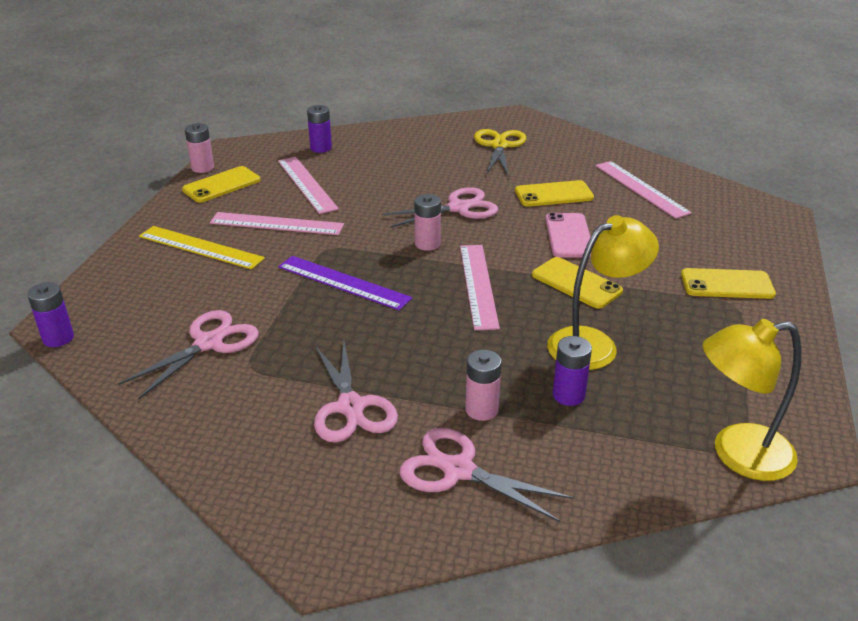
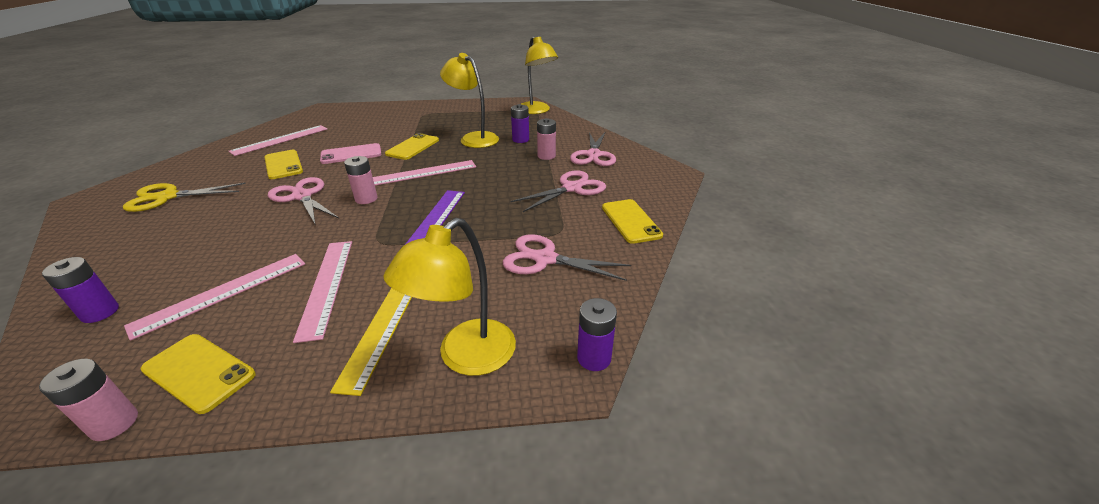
camera: 110 degrees left, 0 degrees up
(127, 279) = (466, 357): none -> yellow lamp
(727, 284) = (405, 116): yellow phone -> yellow phone (631, 221)

